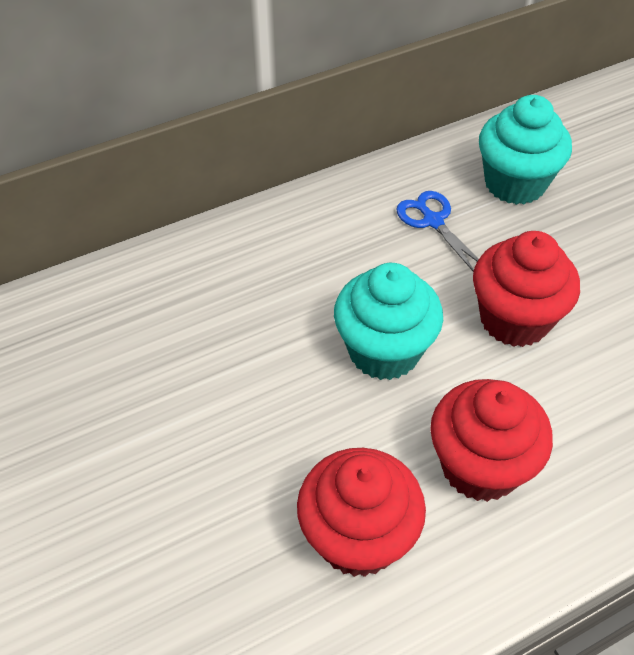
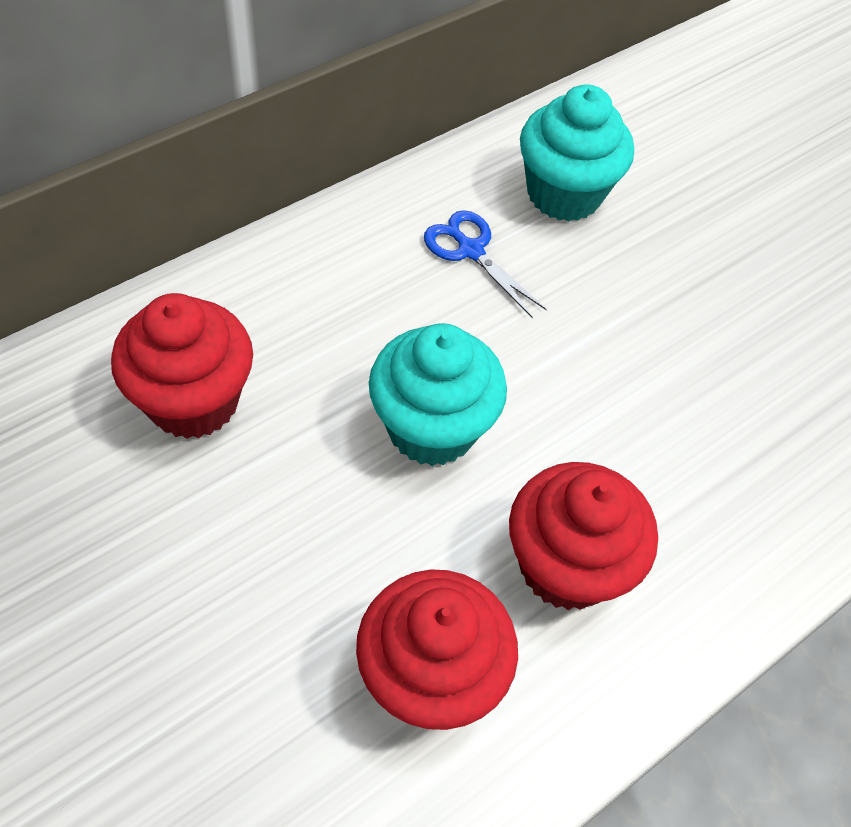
camera: 15 degrees left, 5 degrees up
(514, 319) = (584, 371): red cupcake -> red cupcake (193, 401)

